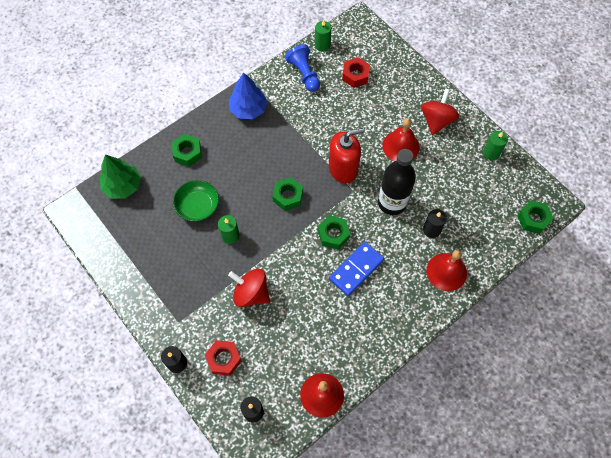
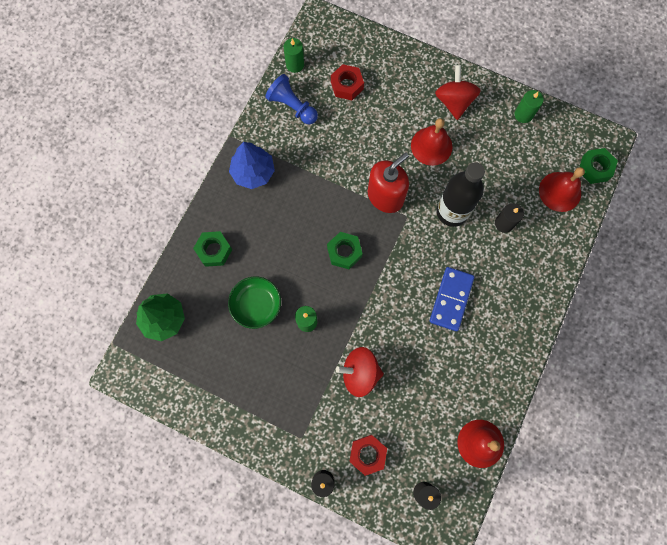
camera: 25 degrees left, 10 degrees up
(333, 234) = (410, 272): green nut -> none
(446, 272) = (538, 261): red bell -> red bell (560, 191)

